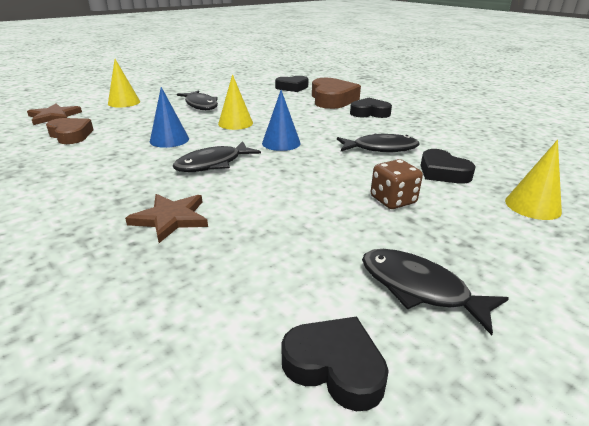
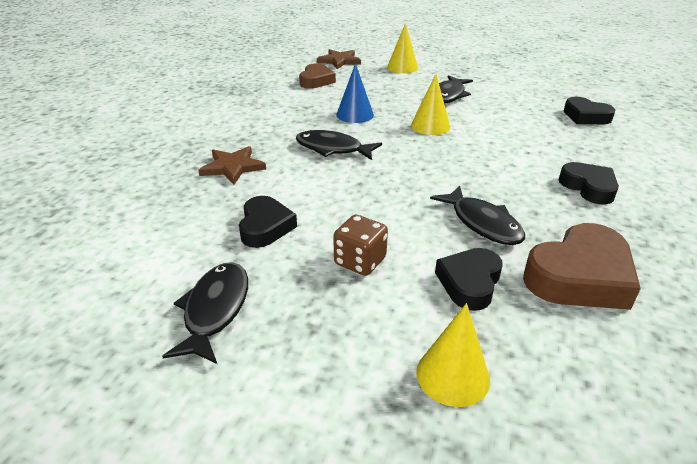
camera: 60 degrees right, 5 degrees up
(281, 143) = (416, 163): blue cone -> none
(332, 99) = (591, 151): brown heart -> brown heart (579, 276)
(335, 366) = (107, 289): black heart -> black heart (265, 227)

